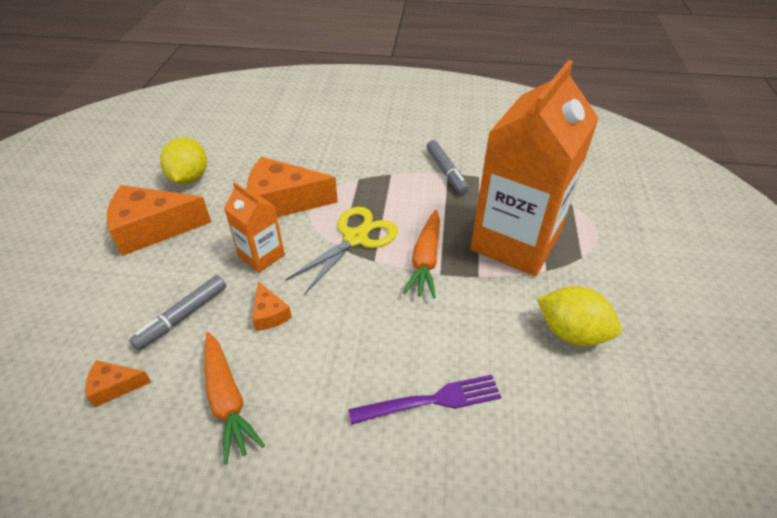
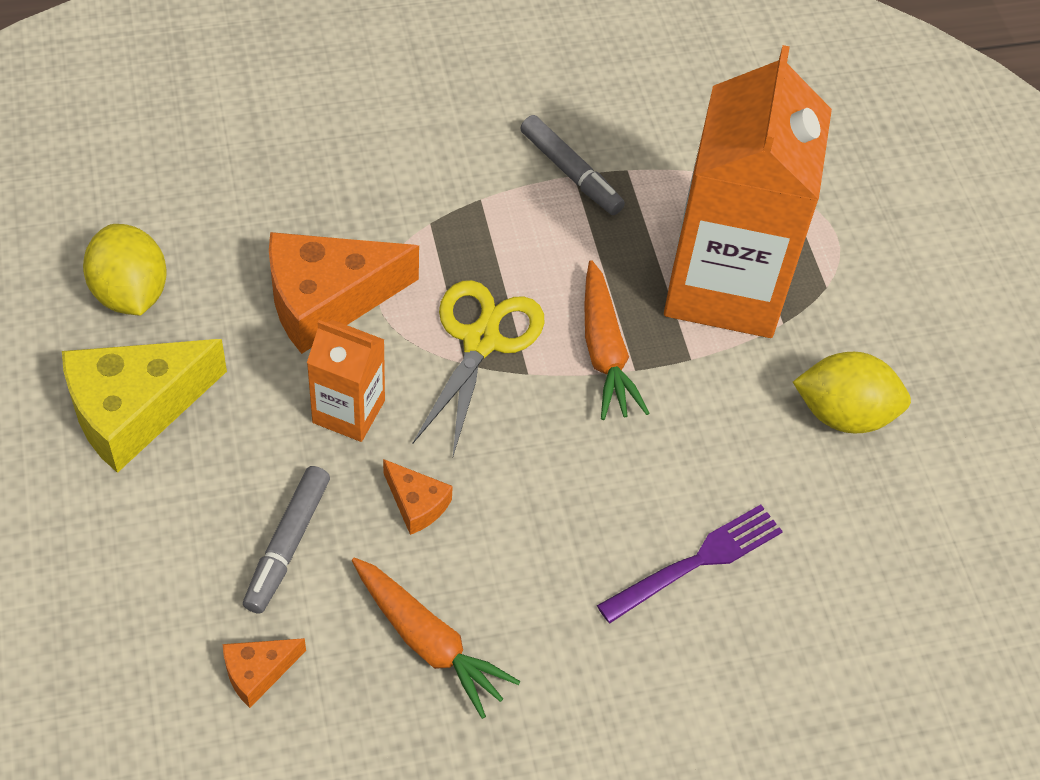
camera: 25 degrees left, 10 degrees up
(153, 229) = (134, 410): orange cheese -> yellow cheese

